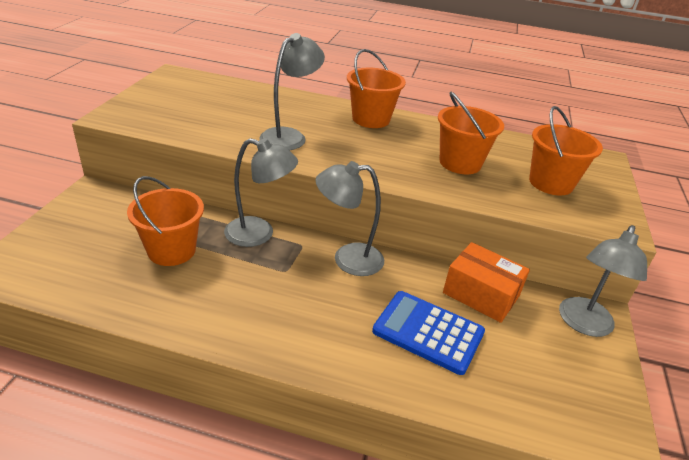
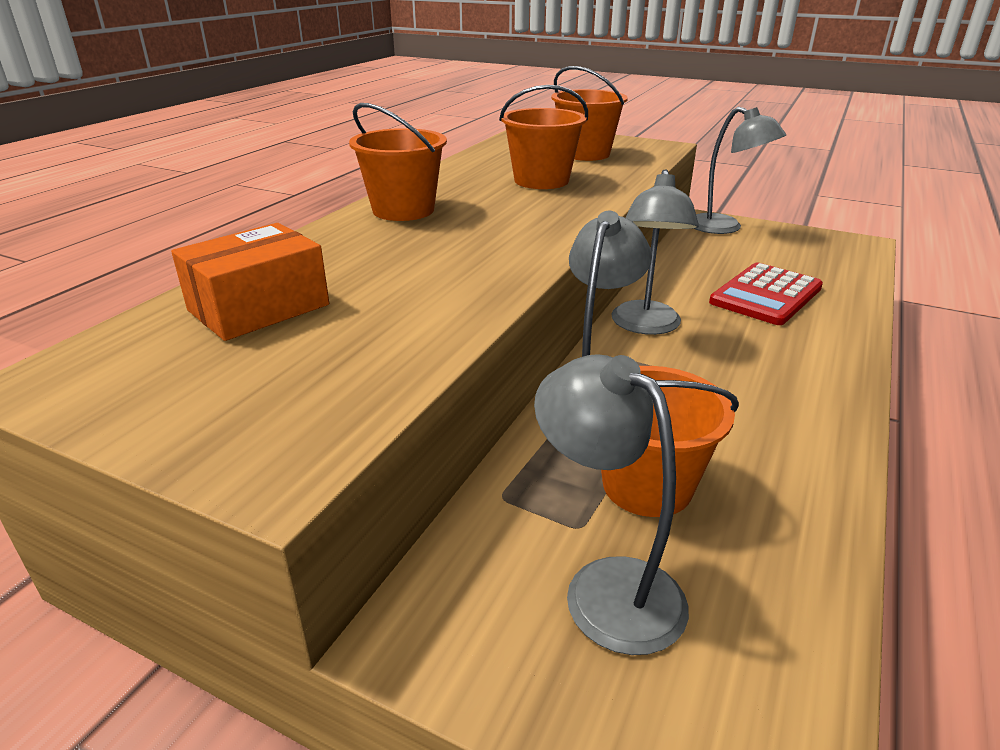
camera: 75 degrees left, 5 degrees down
(290, 136) = (447, 266): grey lamp -> grey lamp (606, 587)
(428, 332) = (766, 295): blue calculator -> red calculator
(481, 294) = (694, 261): orange box -> orange box (259, 307)

